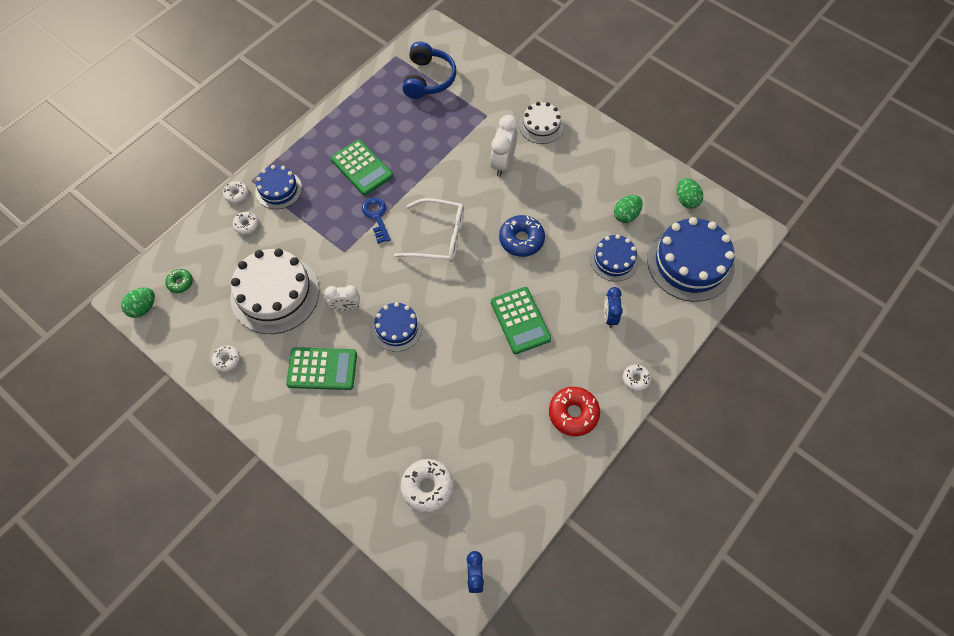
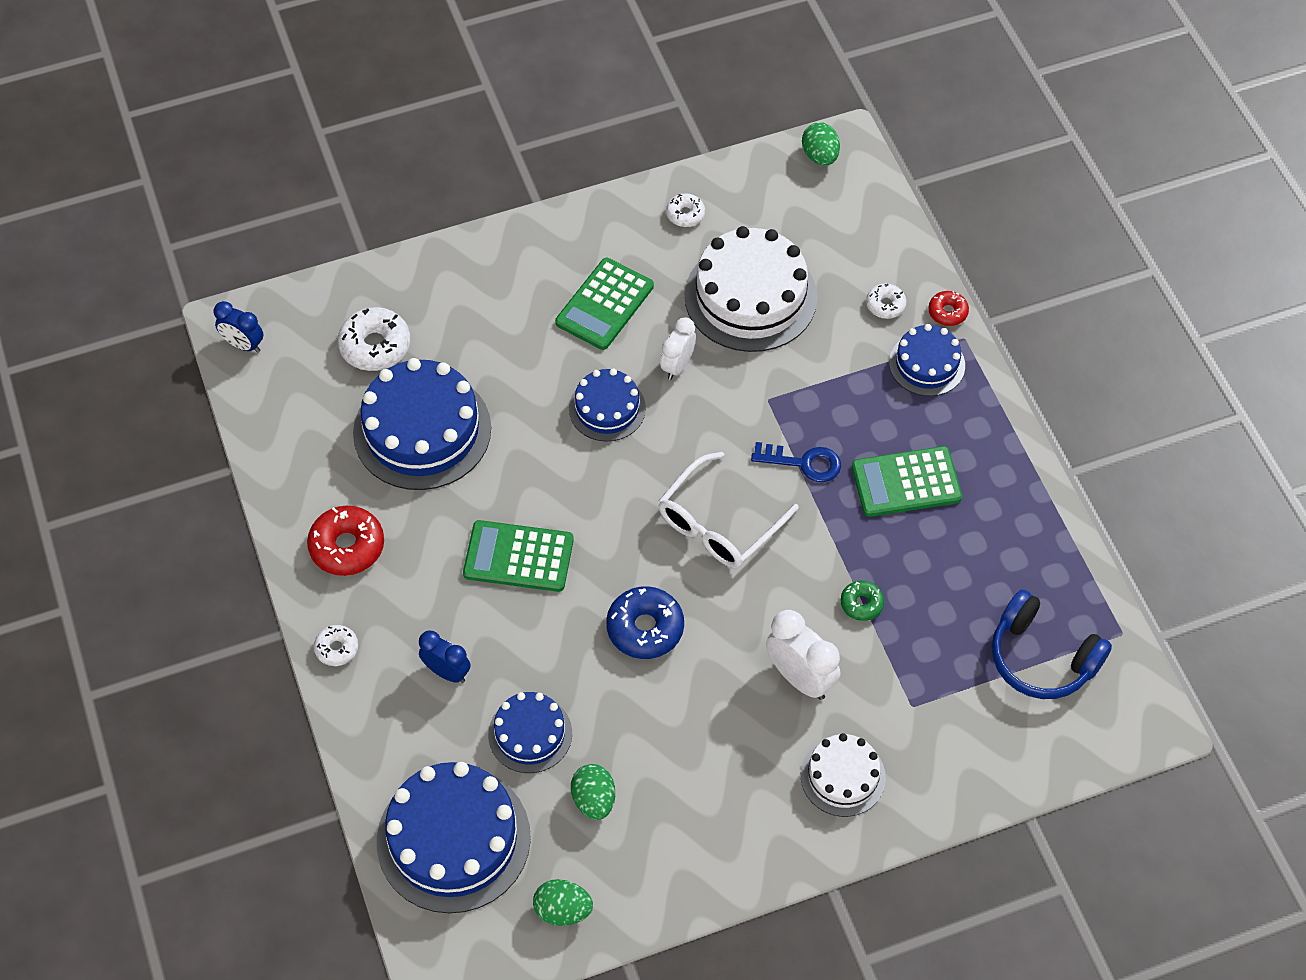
camera: 120 degrees right, 5 degrees down
(180, 283) = (834, 204): green donut -> green donut (861, 604)
(237, 194) = (947, 312): white donut -> red donut
(472, 420) = (422, 430): none -> blue cake

